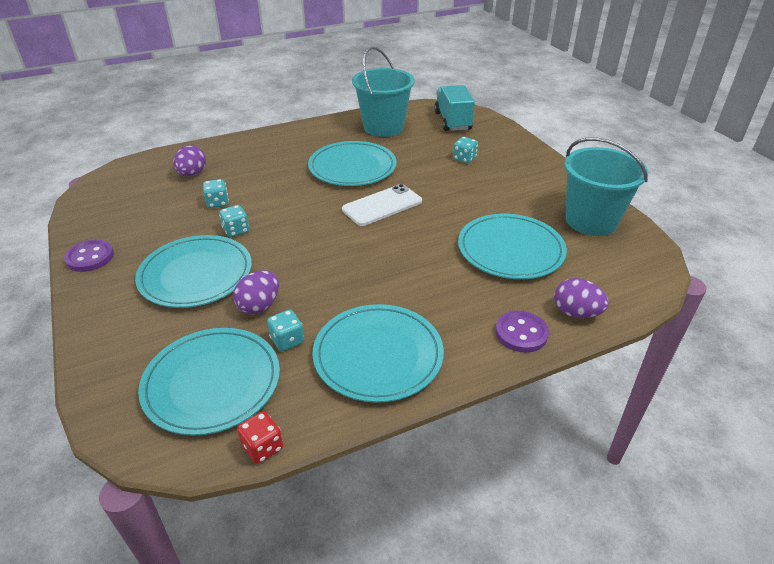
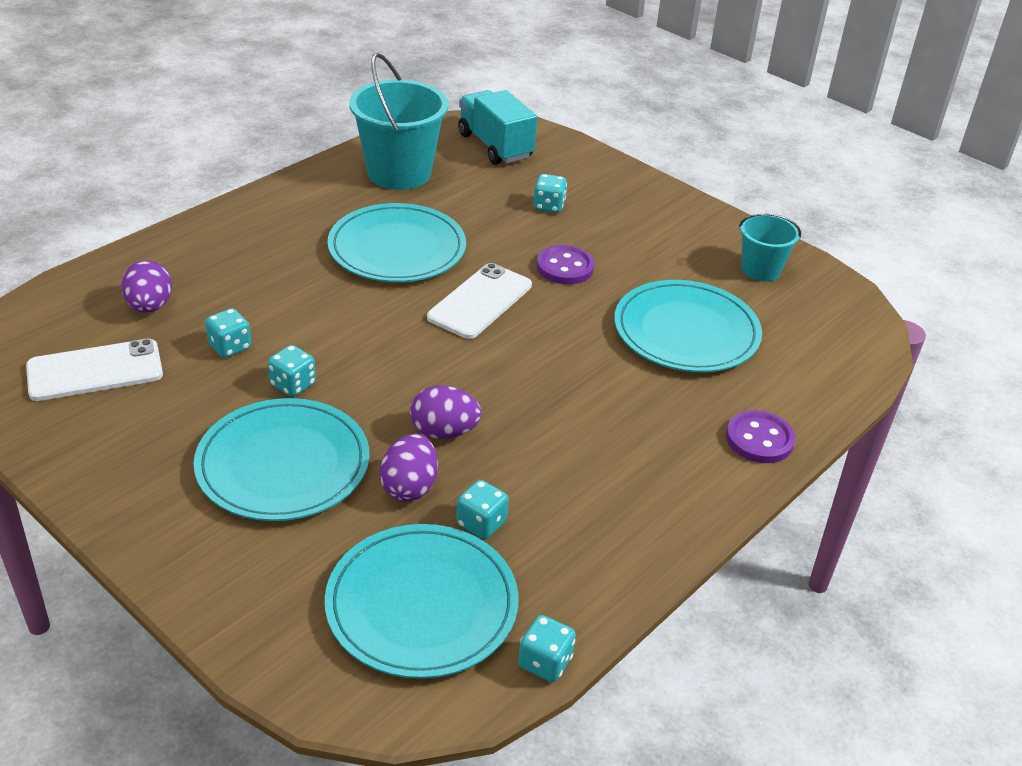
camera: 25 degrees left, 0 degrees up
(90, 257) = (91, 477): purple button -> purple button (565, 267)
(138, 201) = (95, 371): none -> white phone
(262, 447) = (545, 662): red dice -> turquoise dice
(378, 355) = (609, 511): turquoise plate -> none
(576, 313) = (806, 398): purple egg -> purple egg (444, 432)
(591, 221) = (760, 270): turquoise bucket -> turquoise bucket, size x0.56

